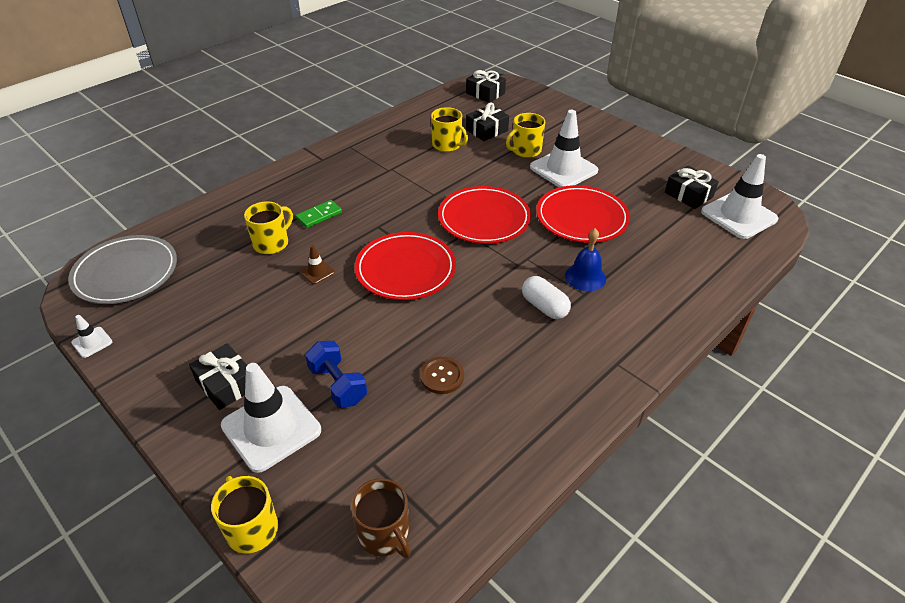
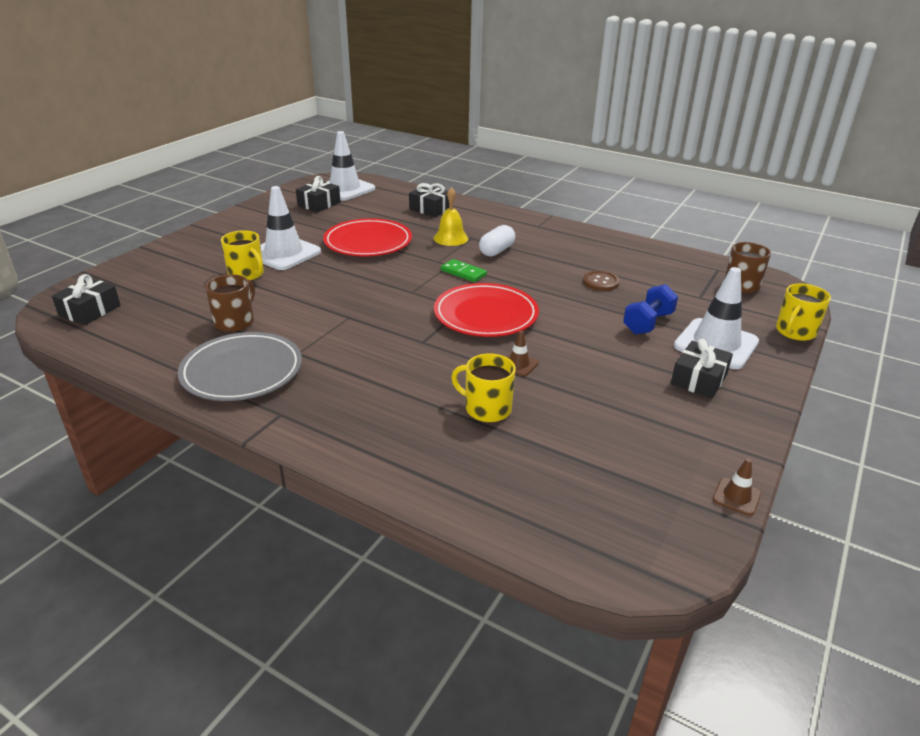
camera: 105 degrees left, 10 degrees down
(92, 342) = (736, 497): white traffic cone -> brown traffic cone
(126, 273) = (614, 522): grey plate -> grey plate (242, 371)
(319, 216) = (417, 386): green domino -> green domino (463, 272)
(447, 145) = (235, 321): yellow mug -> brown mug
(484, 219) = (386, 285): red plate -> none
(487, 130) = (198, 300): black gift -> black gift (430, 209)
(585, 277) = (450, 238): blue bell -> yellow bell

